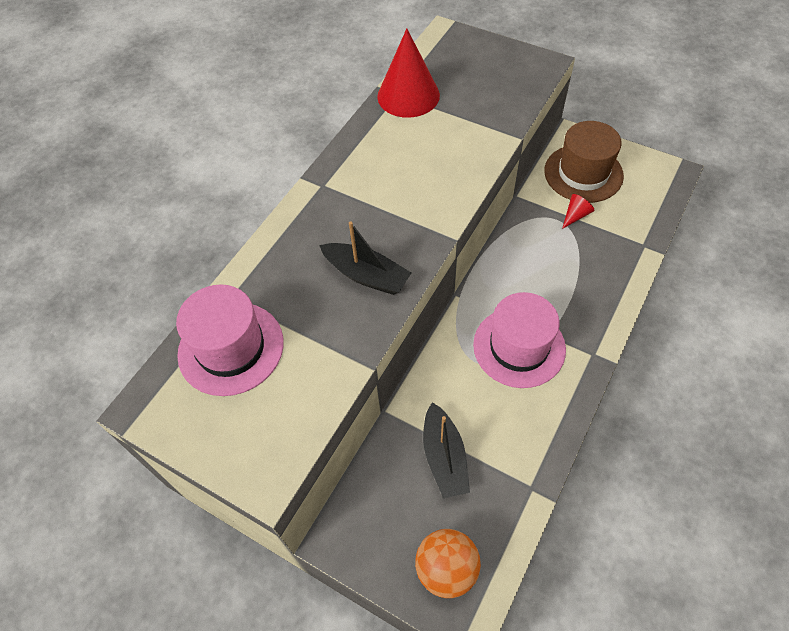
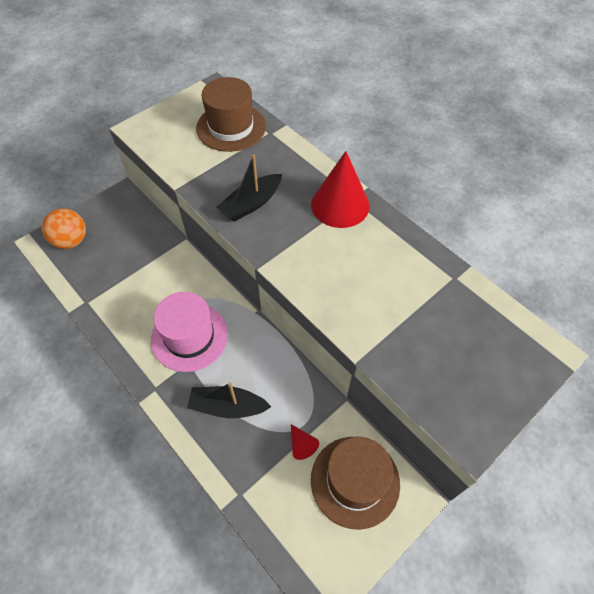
camera: 105 degrees right, 0 degrees up
(231, 348) = (231, 127): pink hat -> brown hat
(408, 95) = (449, 286): red cone -> red cone (340, 205)
(444, 457) = (135, 261): black boat -> black boat (228, 406)

